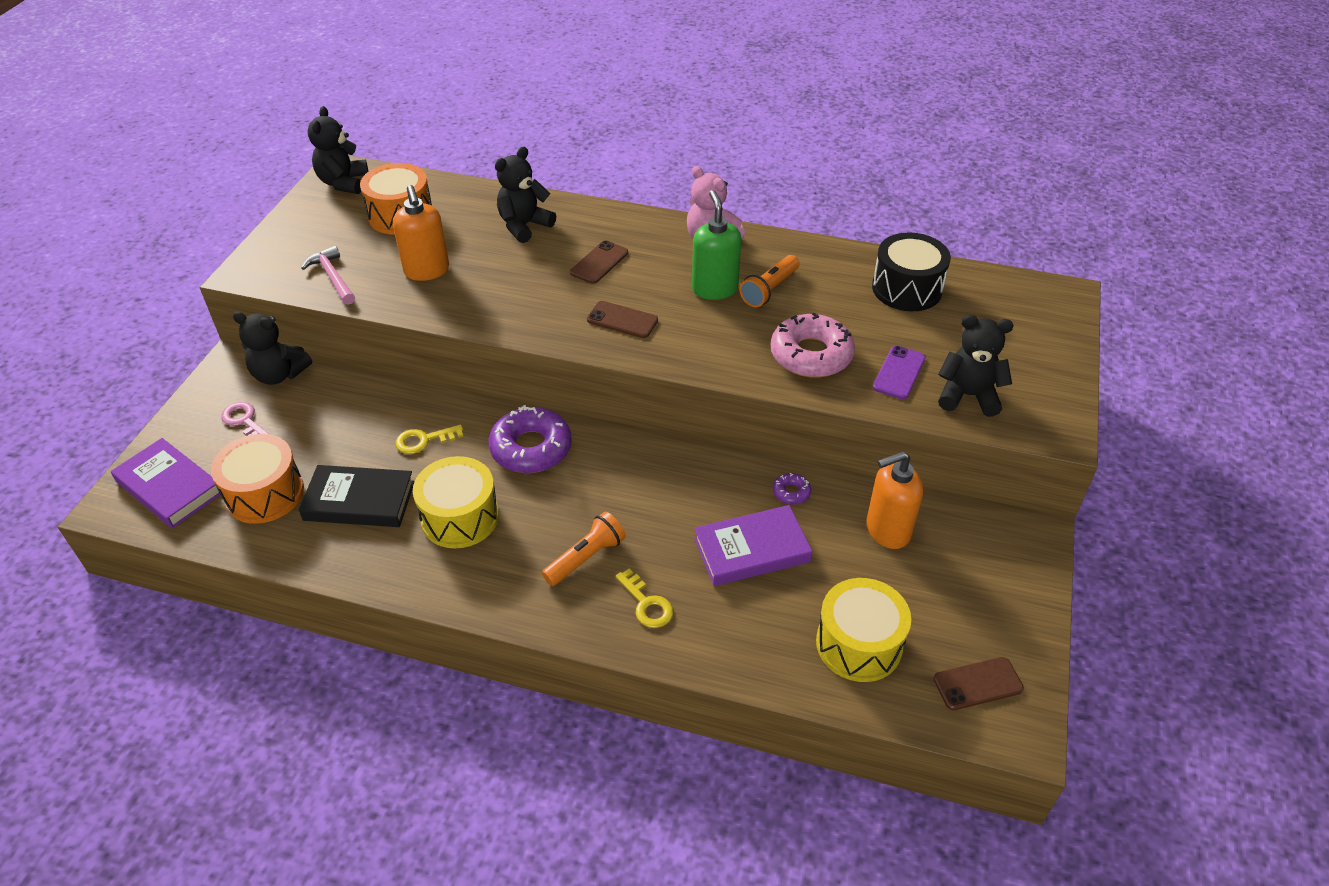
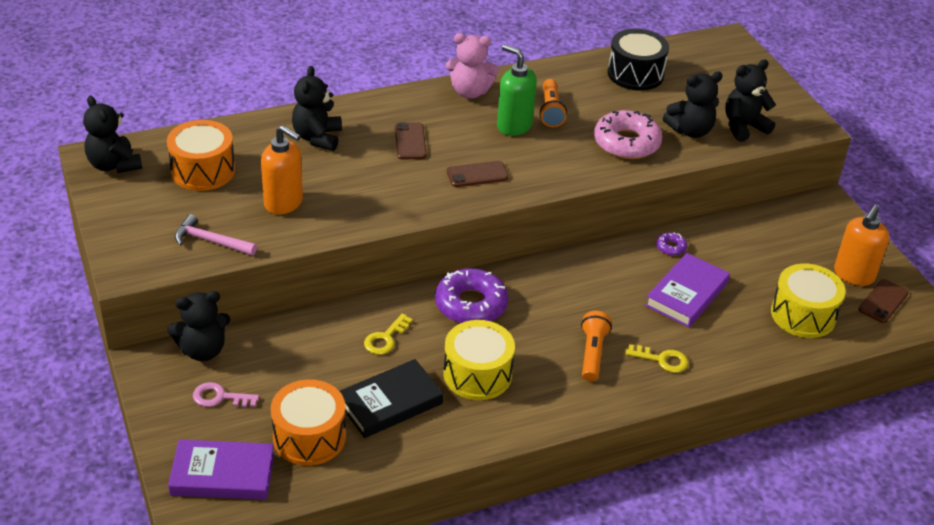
camera: 40 degrees left, 5 degrees down
(887, 530) = (749, 242): orange soap dispenser -> orange soap dispenser (853, 275)
(899, 373) = (690, 131): purple phone -> black teddy bear

